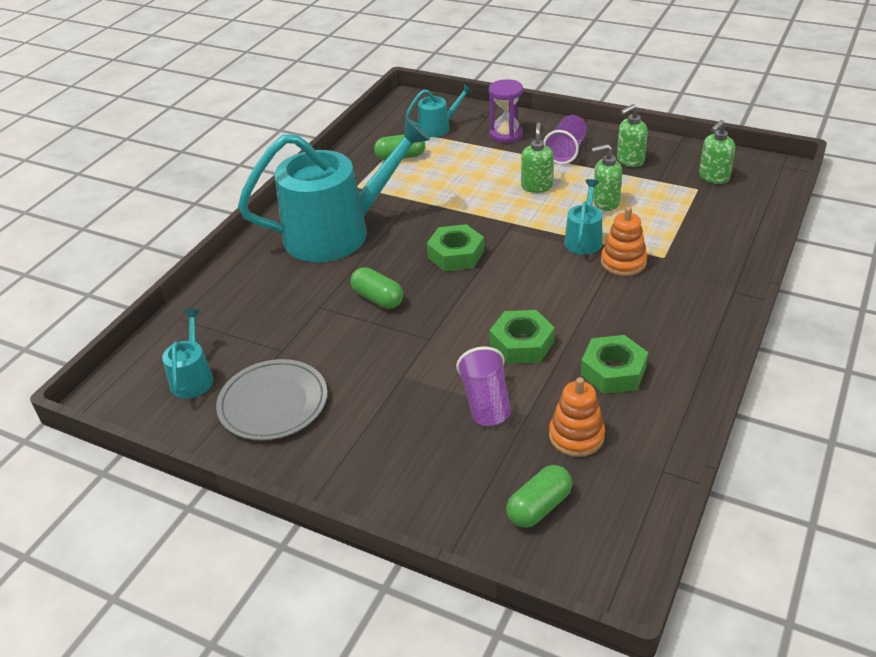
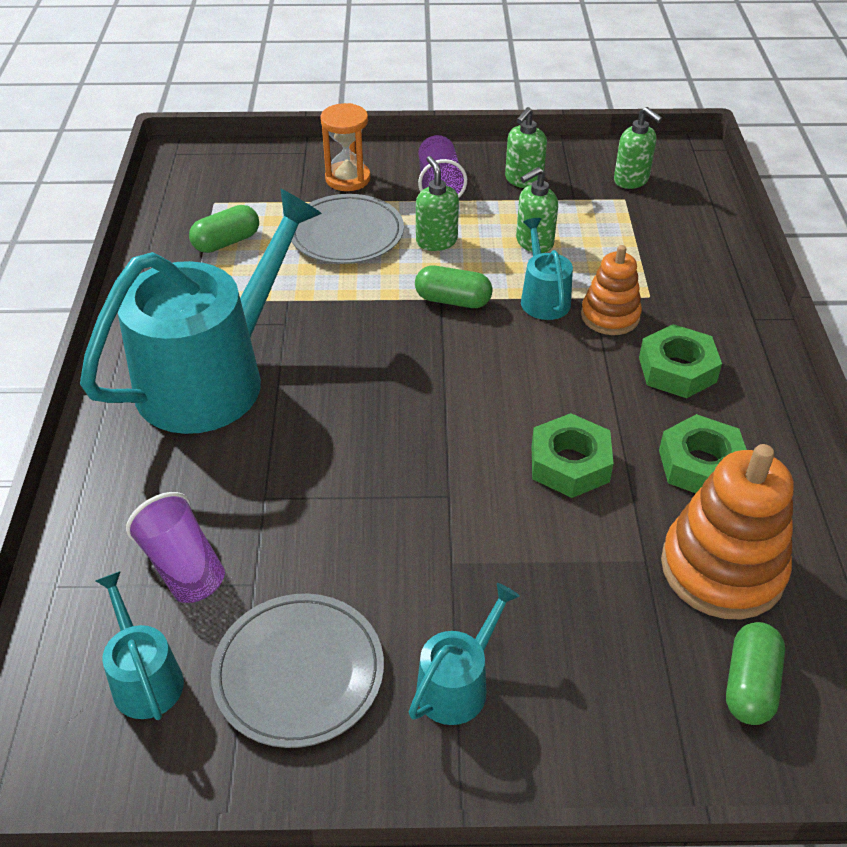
camera: 30 degrees left, 5 degrees up
(378, 298) = (338, 459): green capsule -> green capsule (453, 300)
(438, 128) = (250, 189): turquoise watering can -> turquoise watering can (457, 685)
(456, 254) = (399, 363): green nut -> green nut (677, 369)
(480, 169) = (346, 234): none -> grey plate
(486, 402) = (584, 562): purple cup -> purple cup (183, 566)
(506, 134) = (348, 179): purple hourglass -> orange hourglass
(576, 436) = (722, 568): orange stacking toy -> orange stacking toy, size x1.65
(713, 177) = (631, 180): green soap dispenser -> green soap dispenser turned 60 degrees counterclockwise

